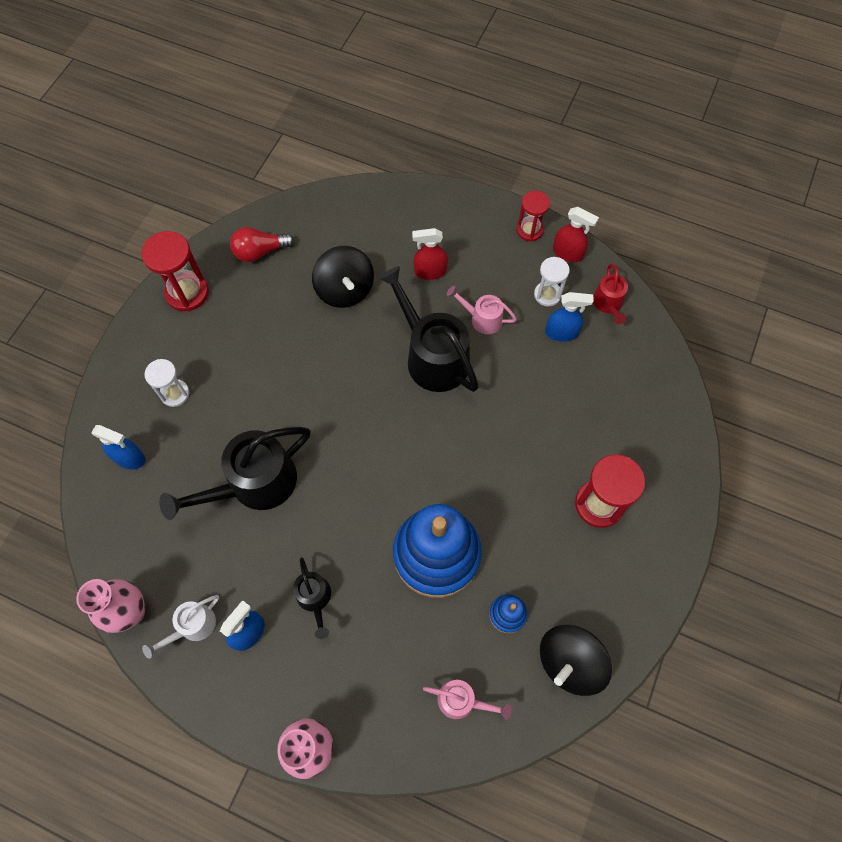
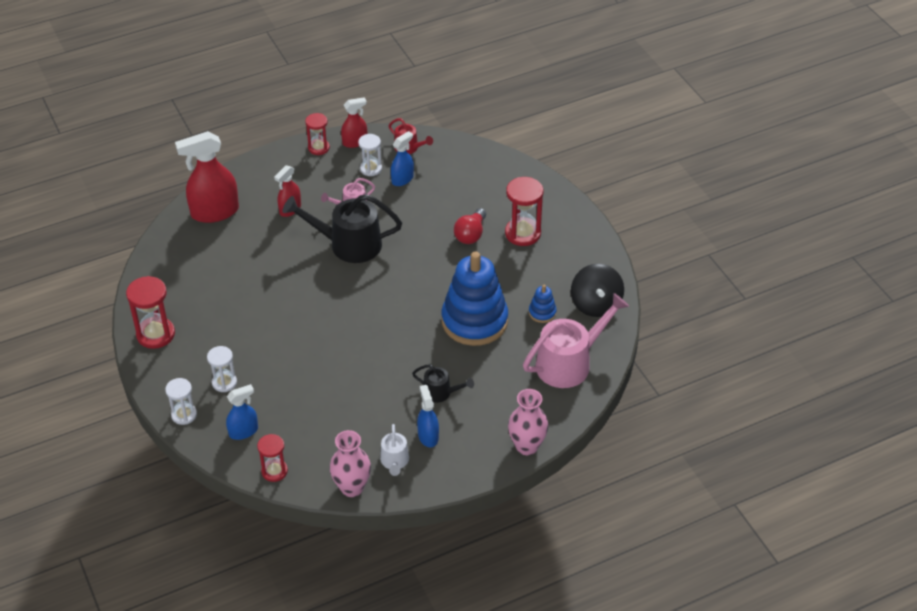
camera: 50 degrees left, 20 degrees down
(101, 524) = (274, 471): none -> red hourglass
(112, 392) = (184, 415): none -> white hourglass
(254, 484) = (335, 378): black watering can -> none
(260, 252) = (171, 280): red light bulb -> red light bulb (471, 234)
(345, 290) = (253, 256): black spinning top -> none
(370, 217) = (214, 212): none -> red spray bottle
(461, 700) = (569, 363): pink watering can -> pink watering can, size x1.96

